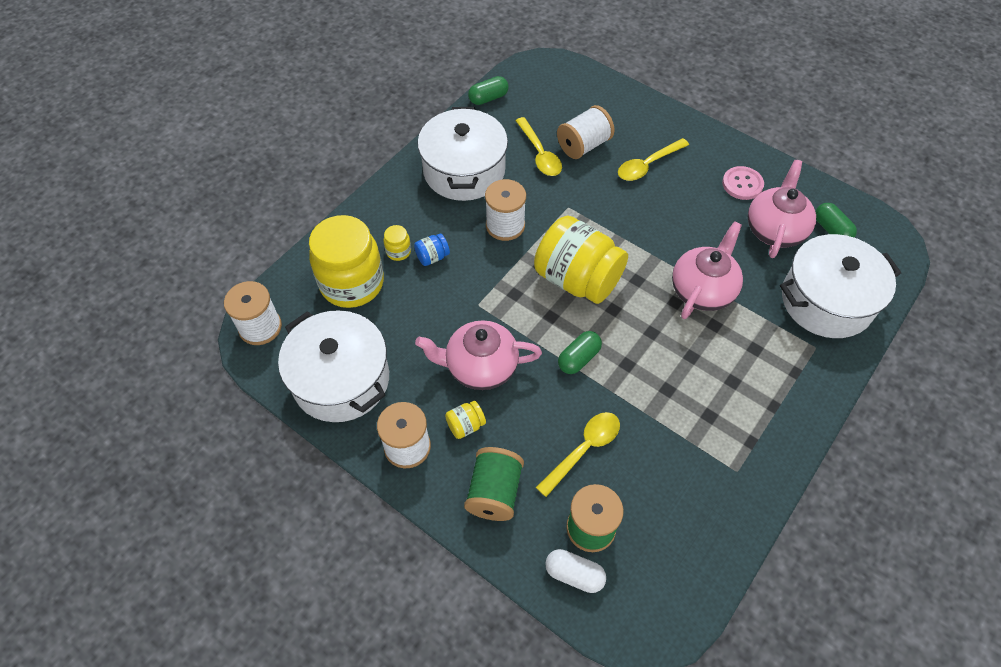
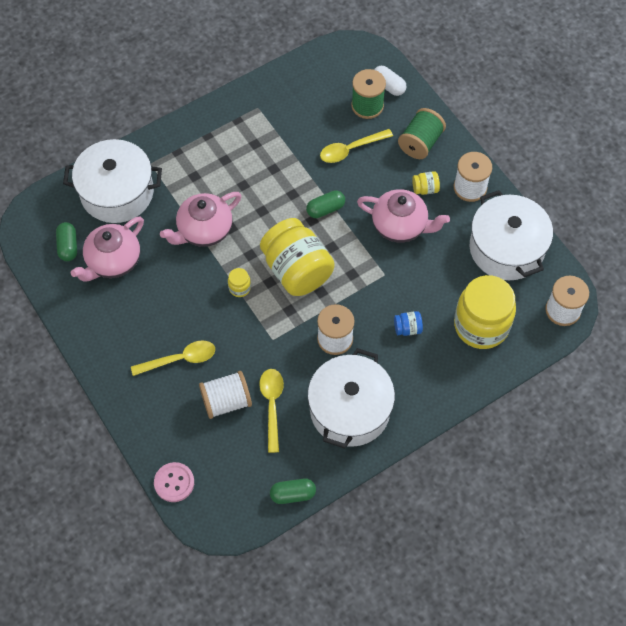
camera: 160 degrees left, 5 degrees up
(398, 251) = (435, 343): yellow jar -> yellow jar (239, 288)
(742, 184) = (110, 312): pink button -> pink button (174, 482)

